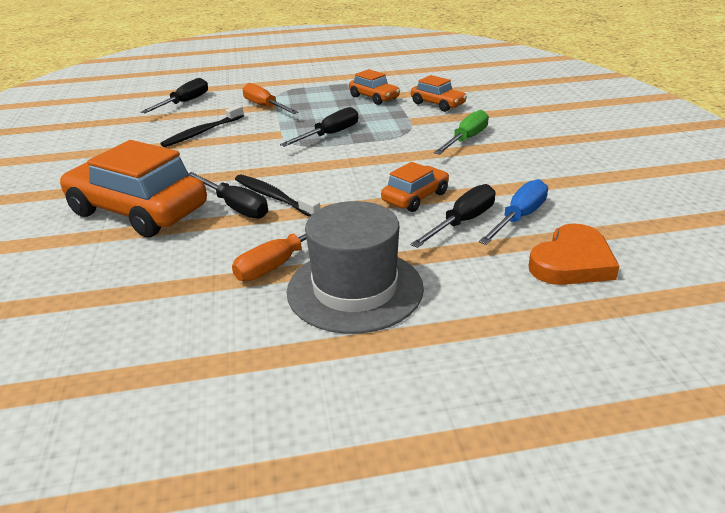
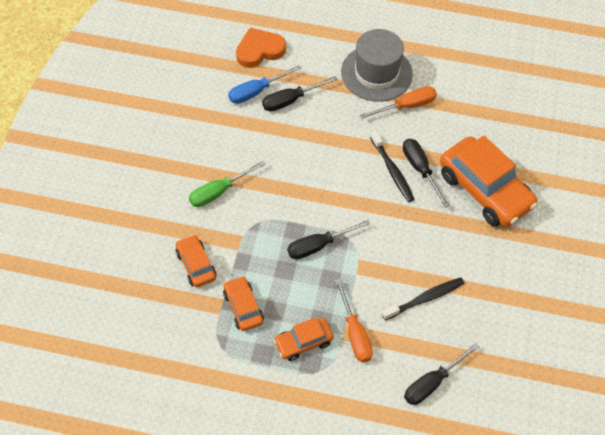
camera: 160 degrees left, 25 degrees up
(415, 197) = (302, 134): orange car -> orange car (303, 342)

